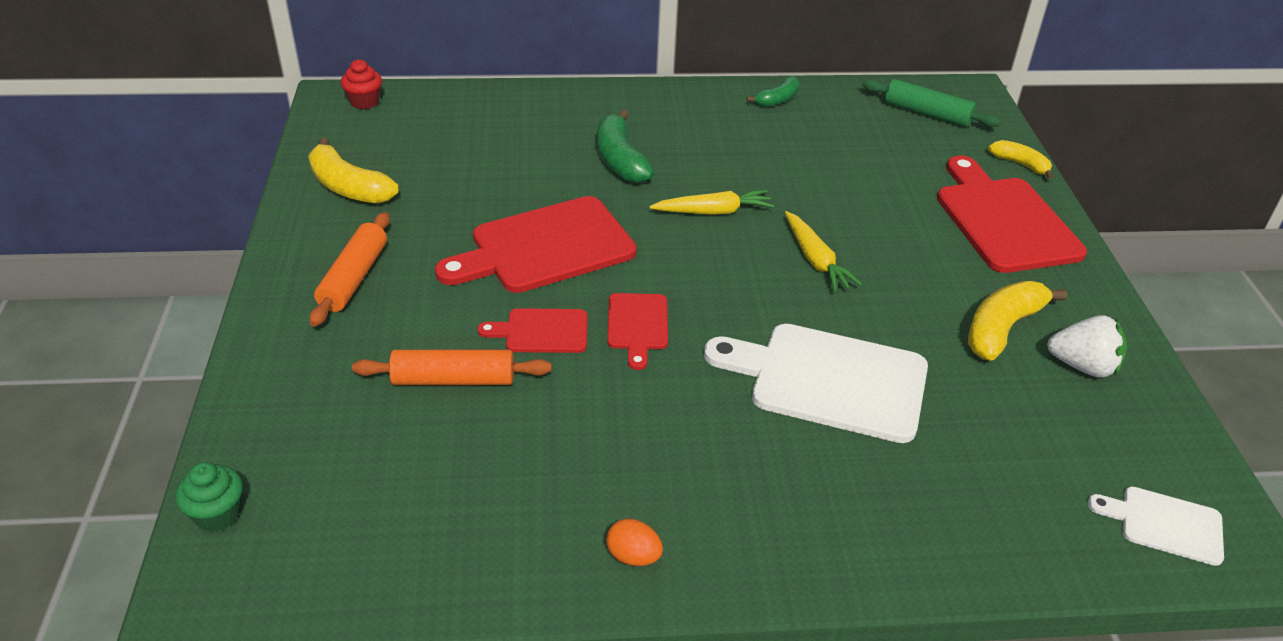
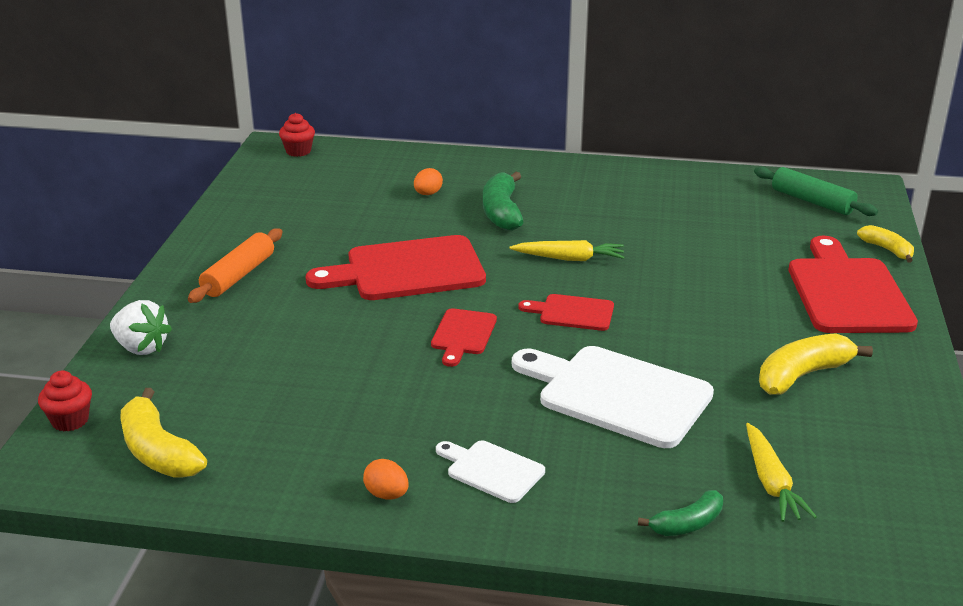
camera: 15 degrees right, 10 degrees down
(218, 514) = (70, 420): green cupcake -> red cupcake
(349, 187) = (260, 211): yellow banana -> yellow banana (158, 452)
(453, 380) = (290, 355): orange rolling pin -> none
(531, 144) = (428, 194): none -> orange egg
(542, 331) = (378, 329): red cutting board -> red cutting board (572, 312)
(777, 99) = (670, 179): green banana -> green banana (687, 524)
(815, 260) = (647, 304): yellow carrot -> yellow carrot (771, 482)
(1082, 366) = (868, 413): white strawberry -> white strawberry (141, 347)
(1164, 524) = (888, 541): white cutting board -> white cutting board (492, 470)

